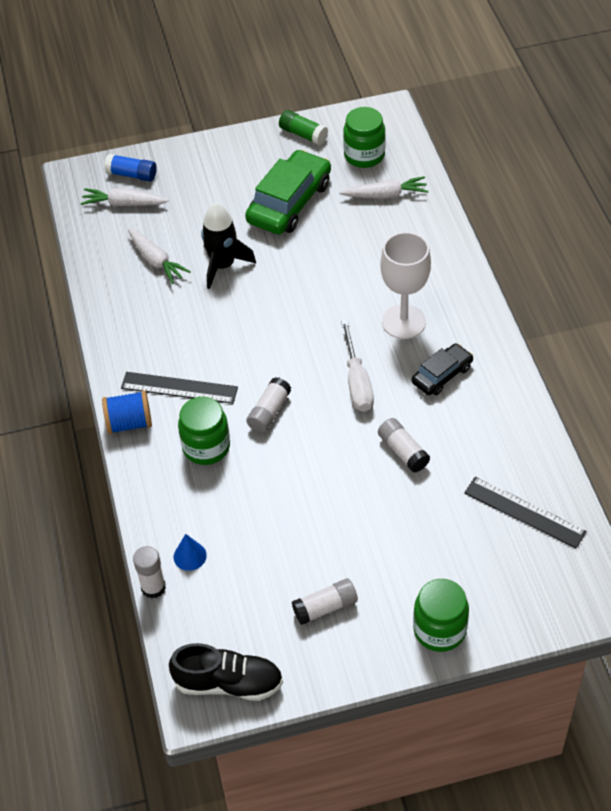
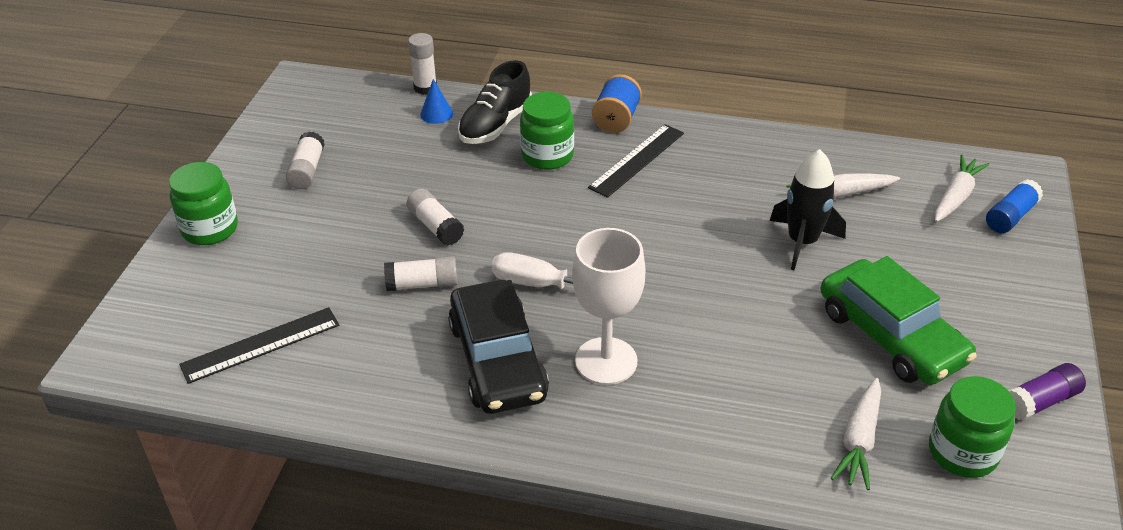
camera: 115 degrees right, 10 degrees down
(228, 683) = (299, 100): black shoe -> black shoe (495, 125)
(269, 412) = (557, 208): white glue stick -> white glue stick (435, 226)
(303, 134) = (1040, 401): green glue stick -> purple glue stick
(442, 375) = (497, 360): black car -> black car, size x1.78

